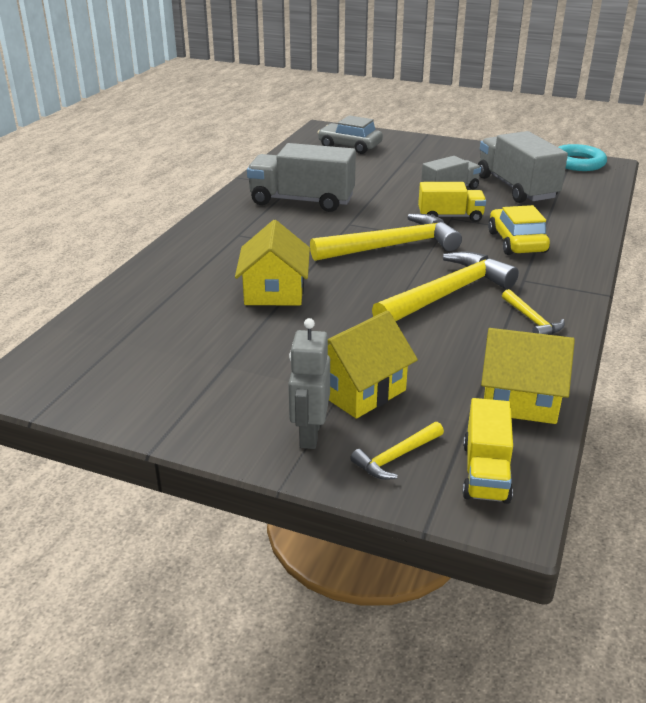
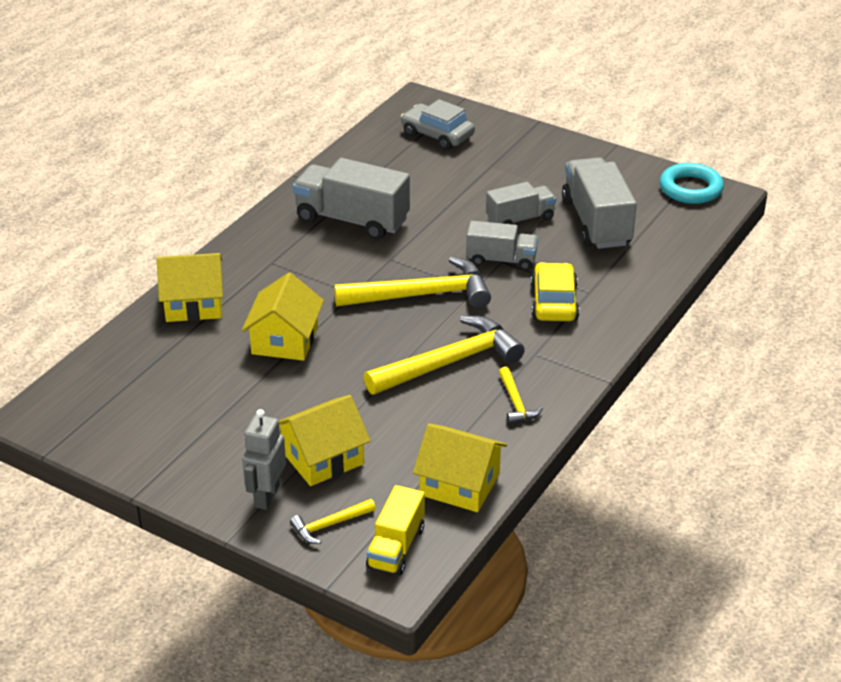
camera: 10 degrees right, 5 degrees up
(172, 271) = (194, 304): none -> yellow house
(450, 217) = (501, 259): yellow truck -> grey truck

